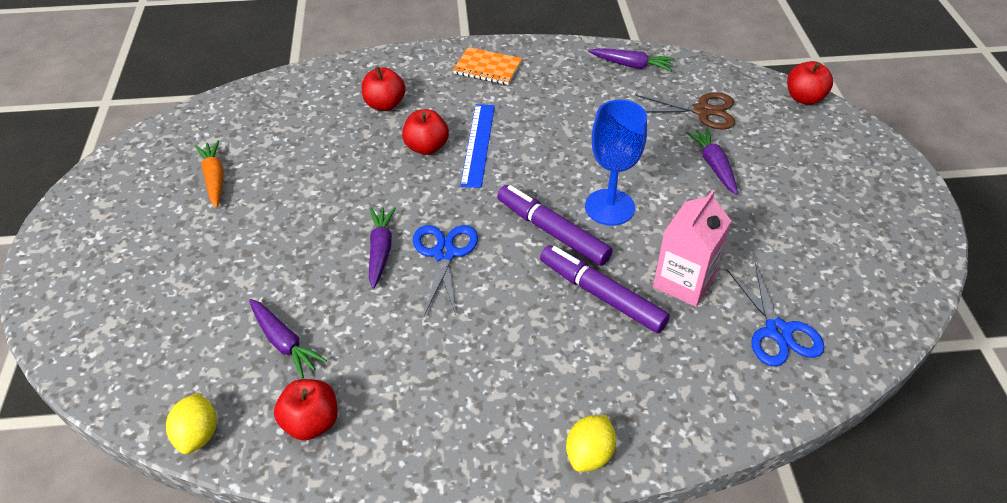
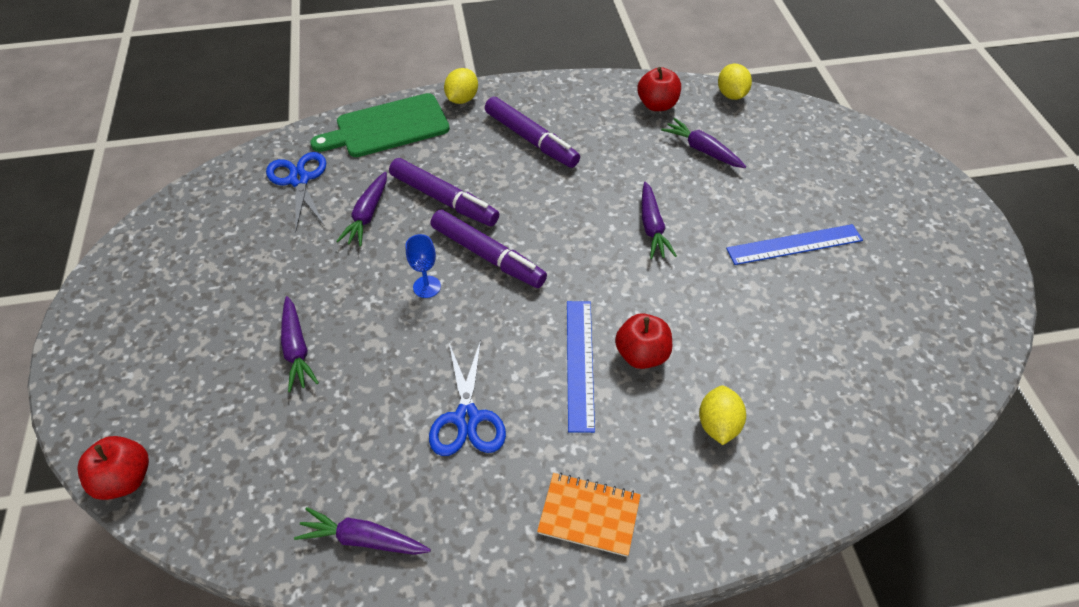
camera: 175 degrees right, 5 degrees up
(214, 179) = (864, 295): orange carrot -> none
(247, 225) = (794, 245): none -> blue ruler
(385, 104) = (718, 425): red apple -> yellow lemon
(444, 253) = (590, 228): blue scissors -> blue scissors (467, 418)
(495, 373) = (531, 139): none -> purple marker
(609, 207) = (427, 287): blue goblet -> blue goblet, size x0.52
(684, 282) = (367, 215): pink carton -> purple carrot
(688, 407) = (387, 127): none -> green cutting board
(702, 111) = (281, 442): brown scissors -> none

